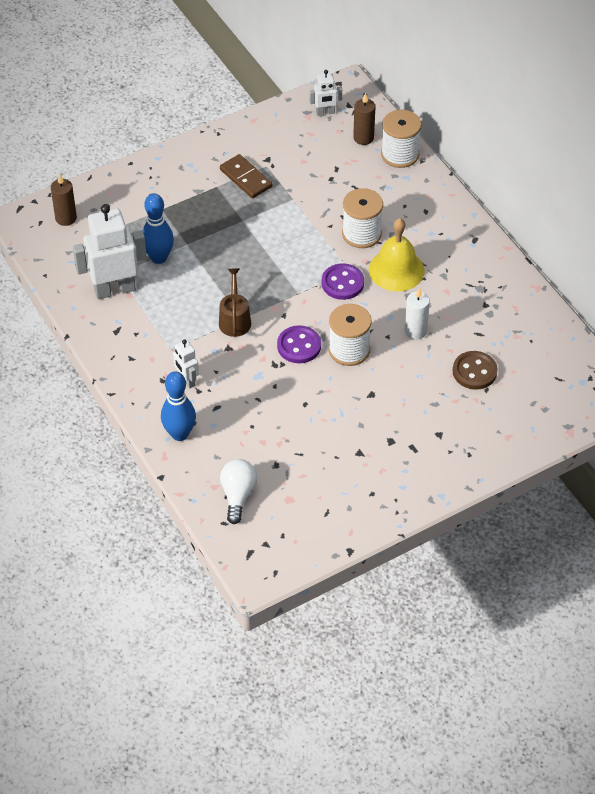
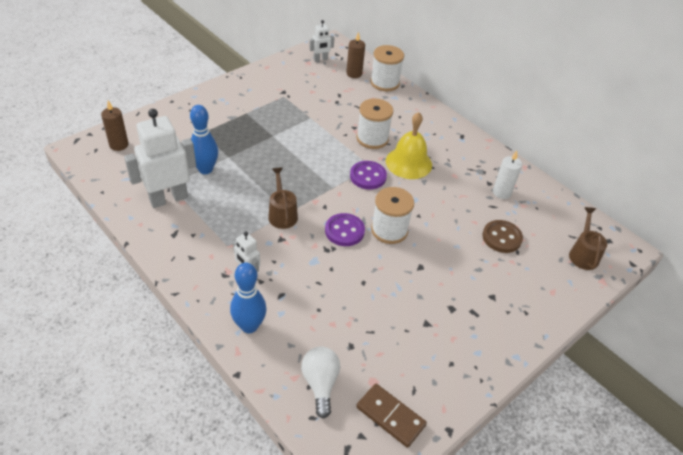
camera: 15 degrees left, 5 degrees down
(245, 178) = (269, 106): brown domino -> brown domino (390, 416)
(415, 331) = (440, 209): white candle -> white candle (501, 192)
(561, 400) = (583, 254): none -> brown watering can

